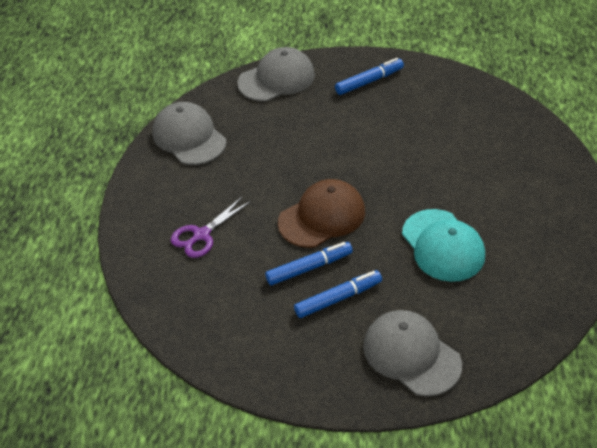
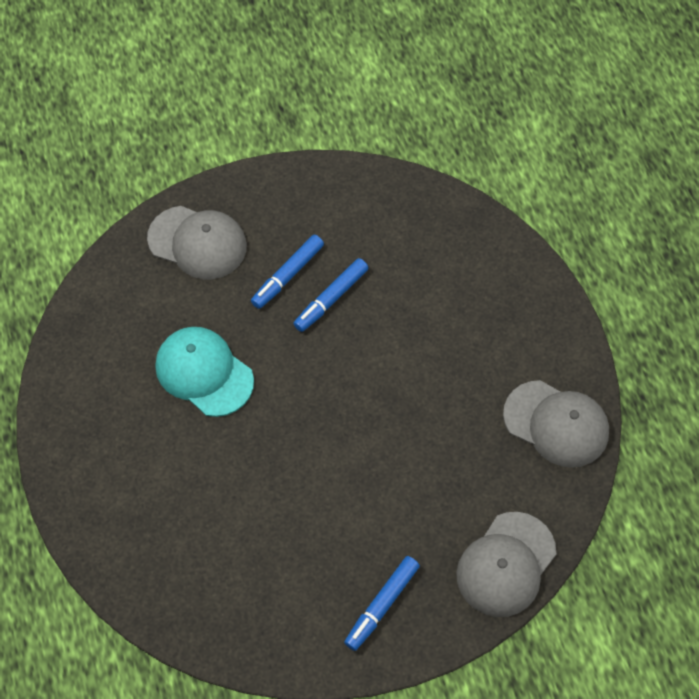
camera: 155 degrees right, 15 degrees up
(201, 235) = (460, 298): purple scissors -> none
(322, 217) = (346, 365): brown cap -> none

